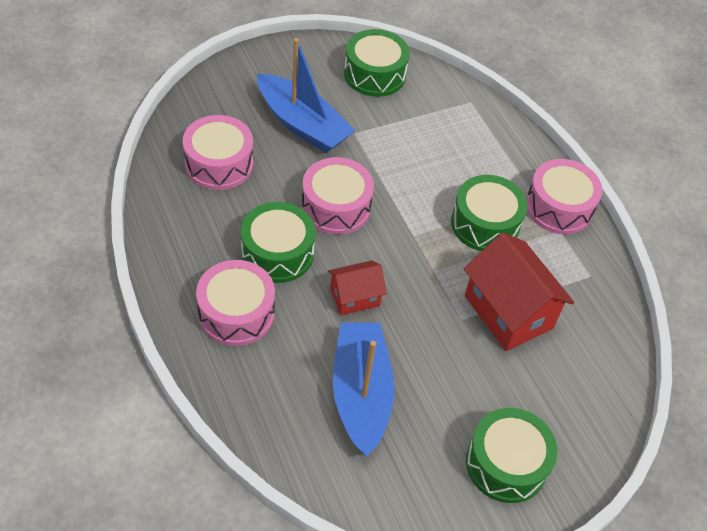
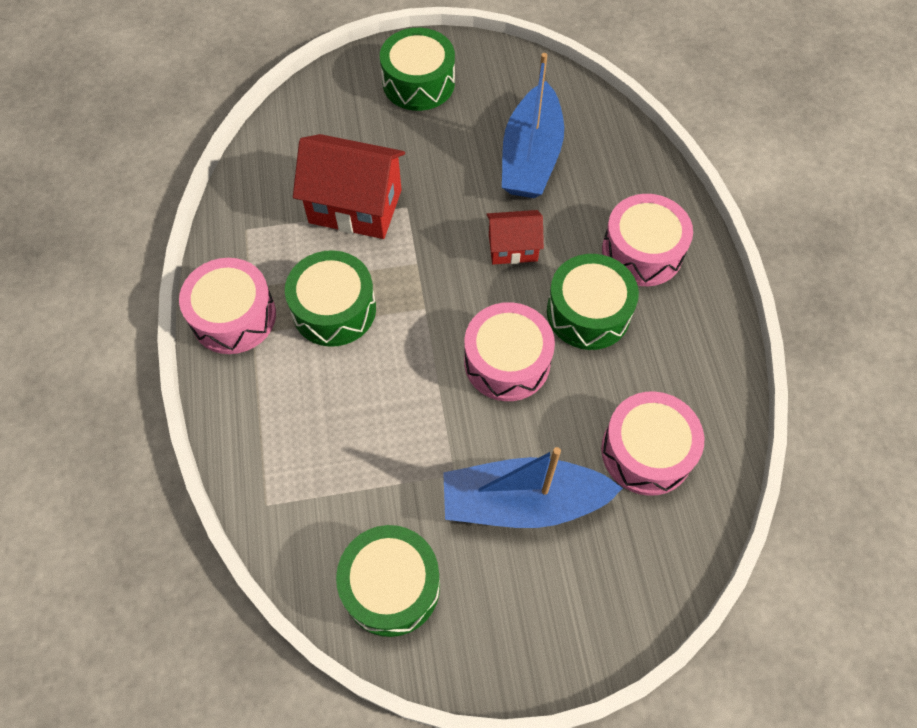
camera: 160 degrees left, 10 degrees up
(302, 124) = (523, 502): blue boat -> blue boat turned 60 degrees counterclockwise
(508, 312) = (355, 206): red house -> red house turned 60 degrees counterclockwise

